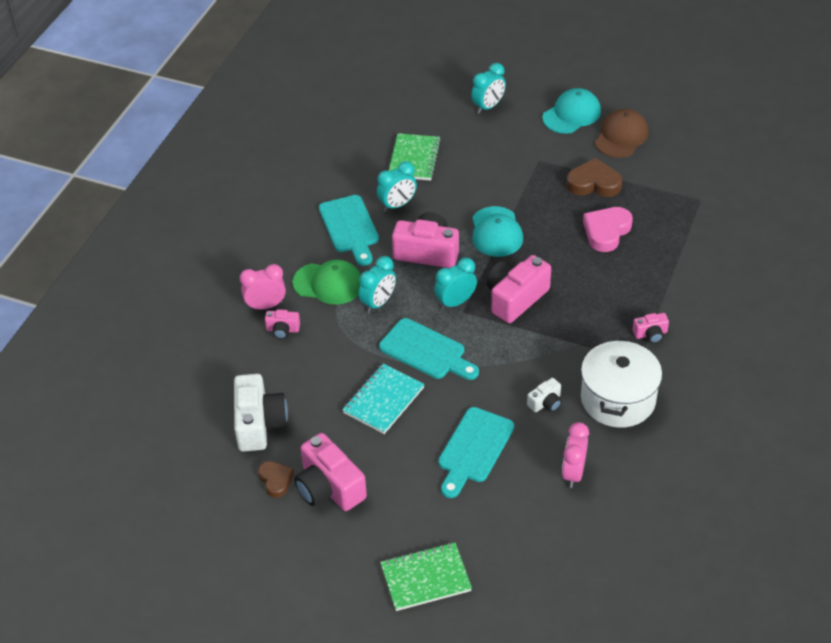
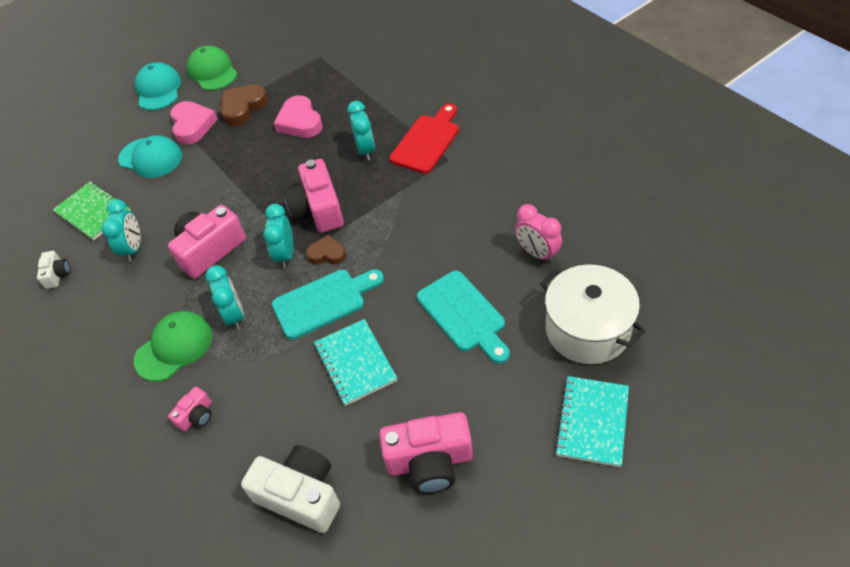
camera: 55 degrees left, 5 degrees up
(266, 306) = (151, 418): pink clock -> none
(276, 480) = (387, 512): brown heart -> brown heart (327, 254)
(350, 227) = (123, 298): turquoise cutting board -> none
(425, 578) = (592, 422): green notebook -> turquoise notebook
(488, 106) = (92, 136): turquoise clock -> turquoise clock (365, 150)
(496, 232) = (234, 191): turquoise cap -> turquoise cap (151, 158)
(546, 403) = (448, 239): white camera -> white camera (57, 274)
(548, 162) = (192, 125): none -> pink heart
(618, 399) = (479, 190): white pot -> white pot (587, 329)
(621, 136) = (212, 71): brown cap -> green cap
(650, 334) = (427, 141): pink camera -> red cutting board

